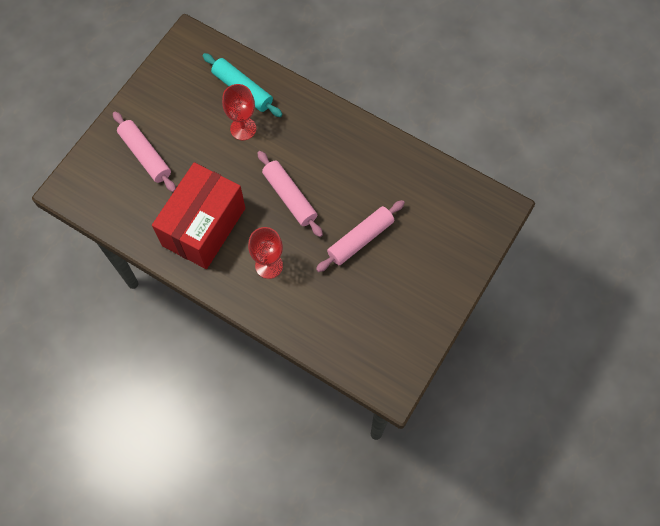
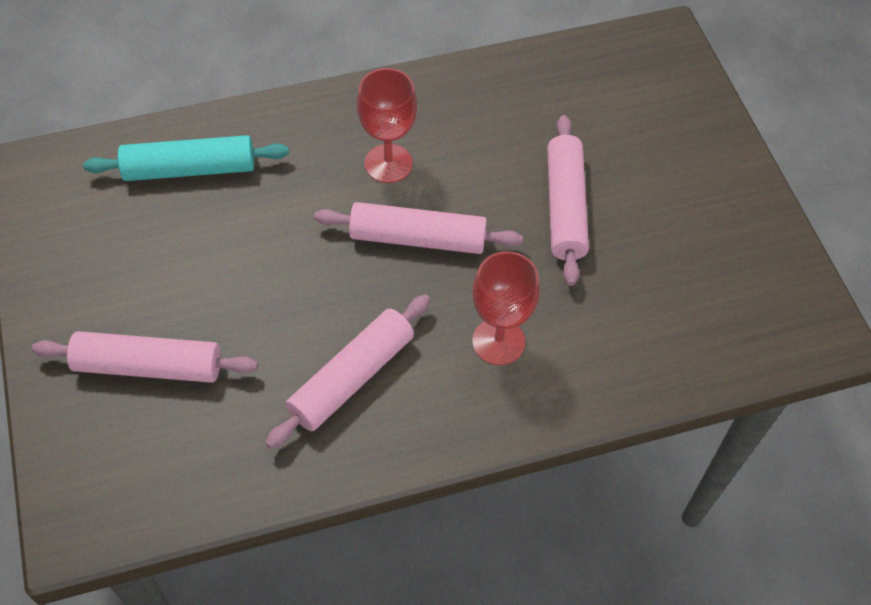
camera: 50 degrees left, 10 degrees down
(204, 227) = (352, 377): red box -> pink rolling pin
(243, 128) = (250, 213): red goblet -> red goblet (388, 163)

